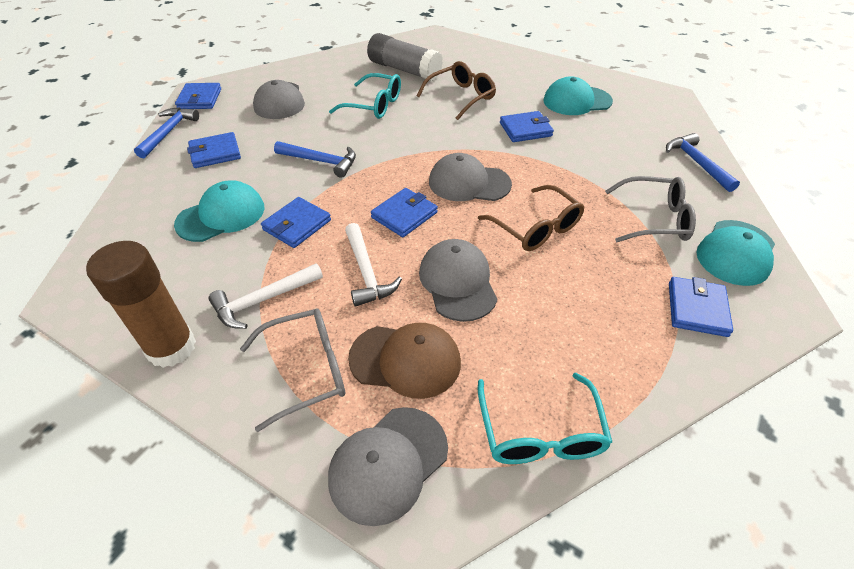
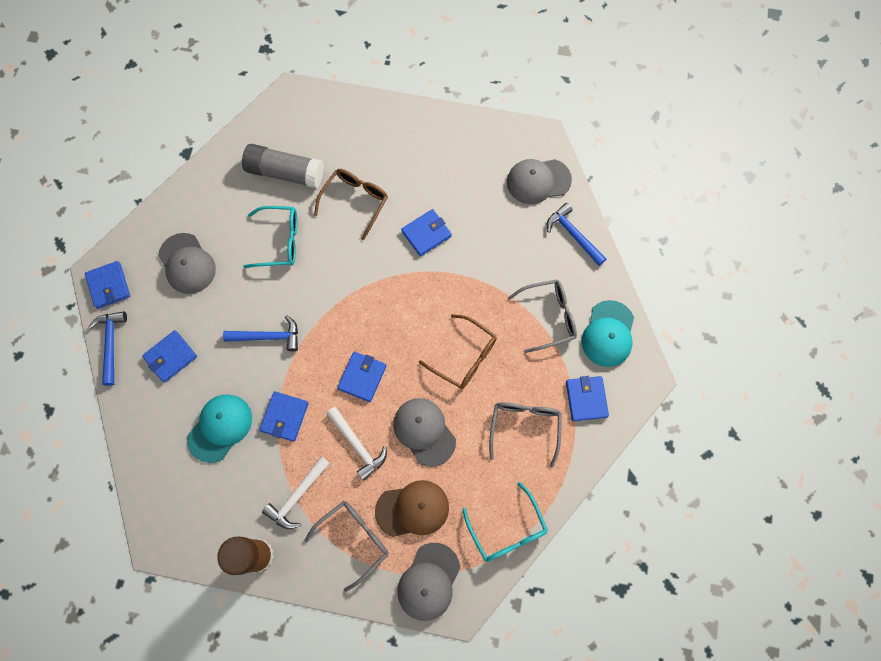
camera: 20 degrees left, 25 degrees up
(469, 183) = (399, 322): grey cap -> grey cap (538, 181)
(576, 101) = (461, 174): turquoise cap -> none
(599, 315) = (524, 427): none -> grey glasses

